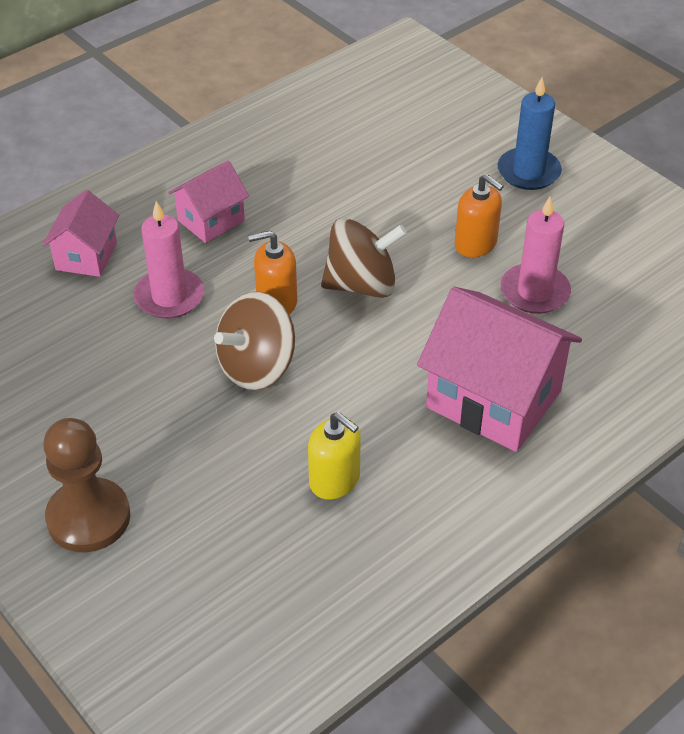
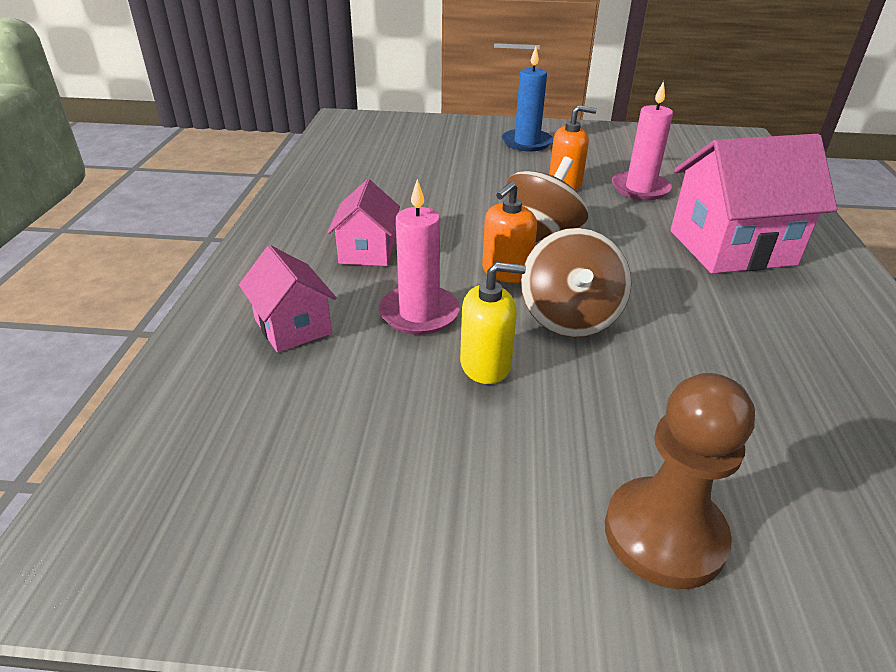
camera: 45 degrees left, 10 degrees down
(334, 480) = (755, 351): yellow soap dispenser -> yellow soap dispenser (485, 365)

